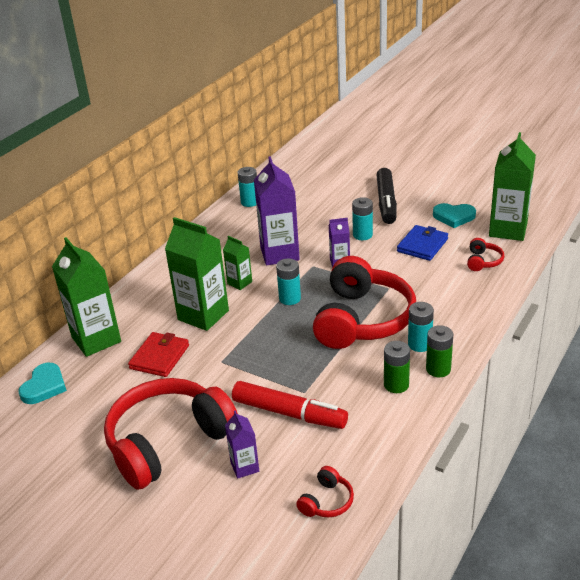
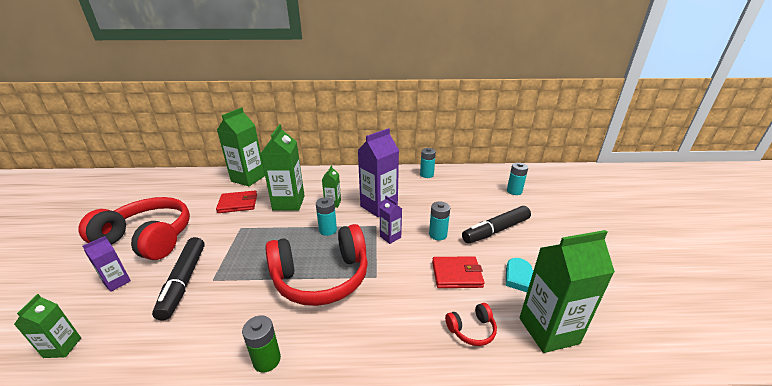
camera: 55 degrees right, 5 degrees down
(44, 386) = (200, 180): turquoise heart -> none
(289, 413) = (184, 281): red marker -> black marker
(327, 501) = (62, 347): red headphones -> green carton
(396, 385) = (233, 335): green battery -> none
(419, 344) = (302, 329): turquoise battery -> turquoise battery (514, 191)
(422, 245) = (456, 274): blue wallet -> red wallet

